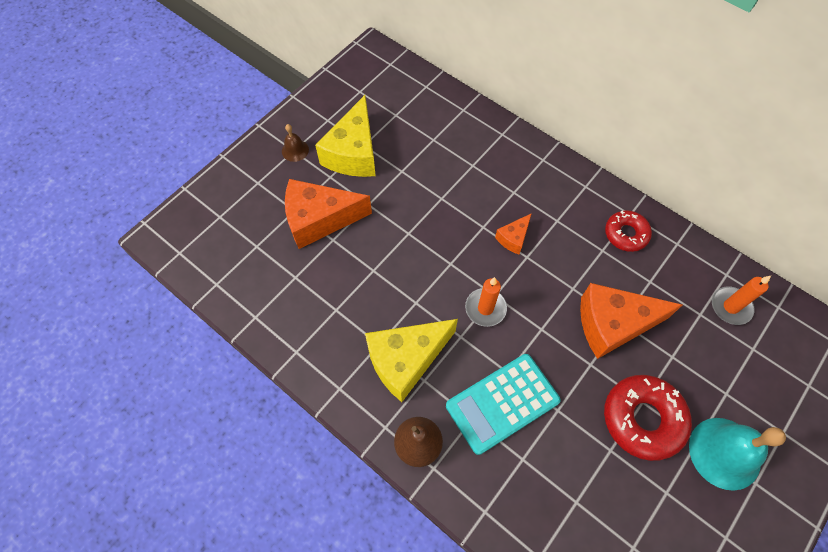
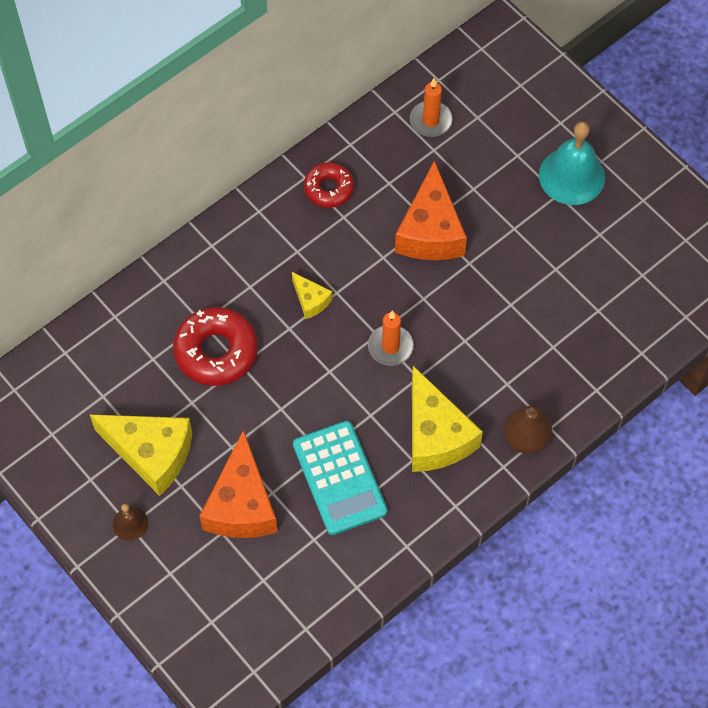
camera: 80 degrees left, 0 degrees up
(502, 403) = (496, 352): turquoise calculator -> turquoise calculator (339, 478)
(513, 238) = (311, 300): orange cheese -> yellow cheese
(643, 419) = (530, 233): red donut -> red donut (216, 351)

